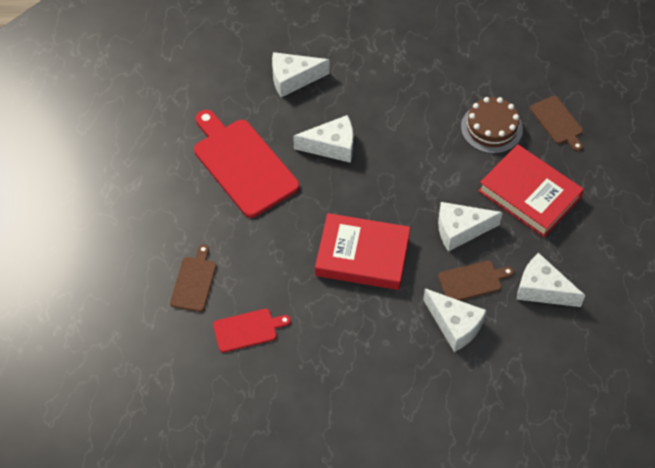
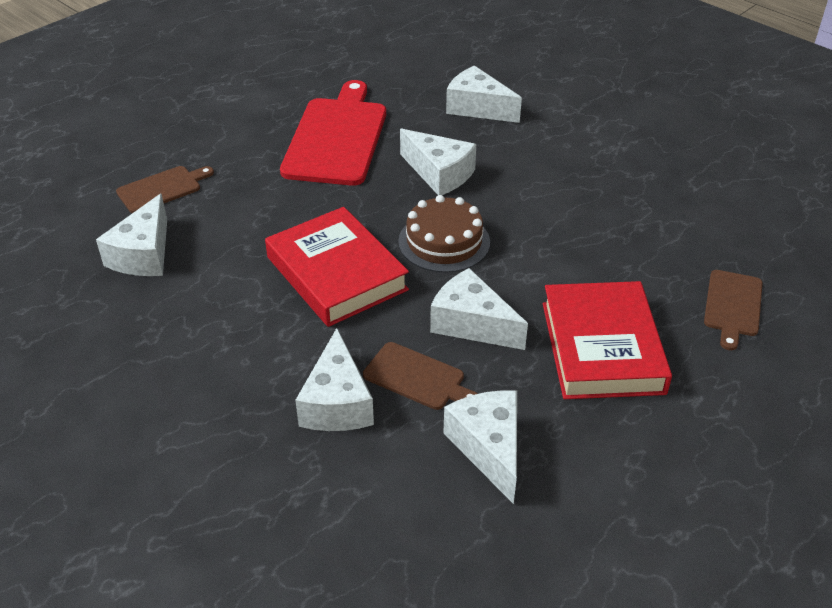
camera: 45 degrees right, 15 degrees down
(248, 330) = (143, 254): red cutting board -> white cheese
(491, 128) = (638, 262): brown cake -> brown cake (444, 242)

